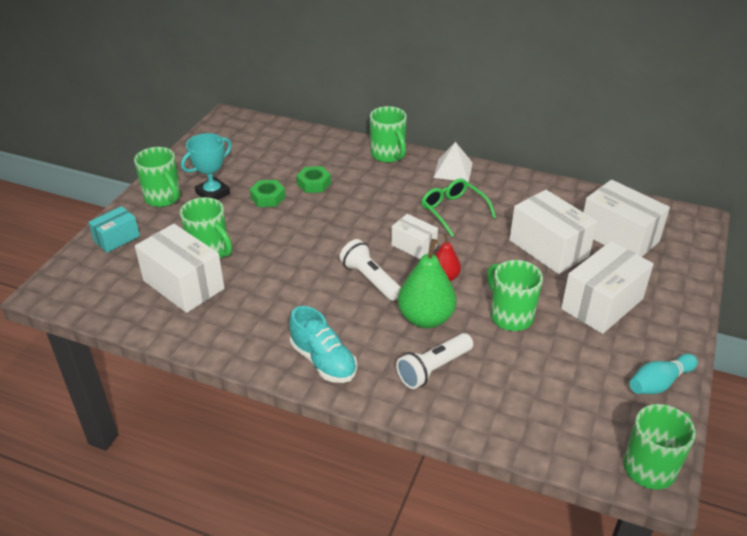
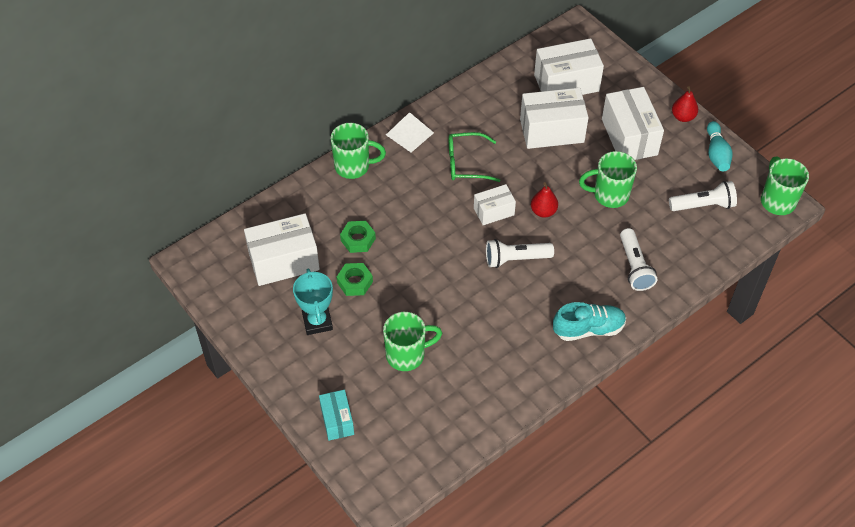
camera: 60 degrees left, 15 degrees up
(163, 198) = (297, 363): green mug -> none
(183, 285) = (439, 389): white box -> white box (284, 261)
(426, 318) = (581, 245): green pear -> none
(572, 397) = (703, 205): none -> white flashlight
(678, 336) = (683, 117): none -> red pear

